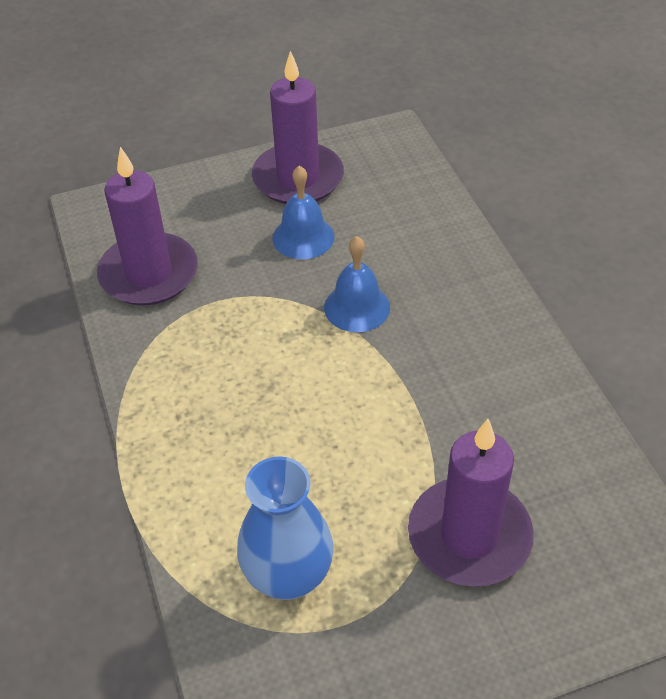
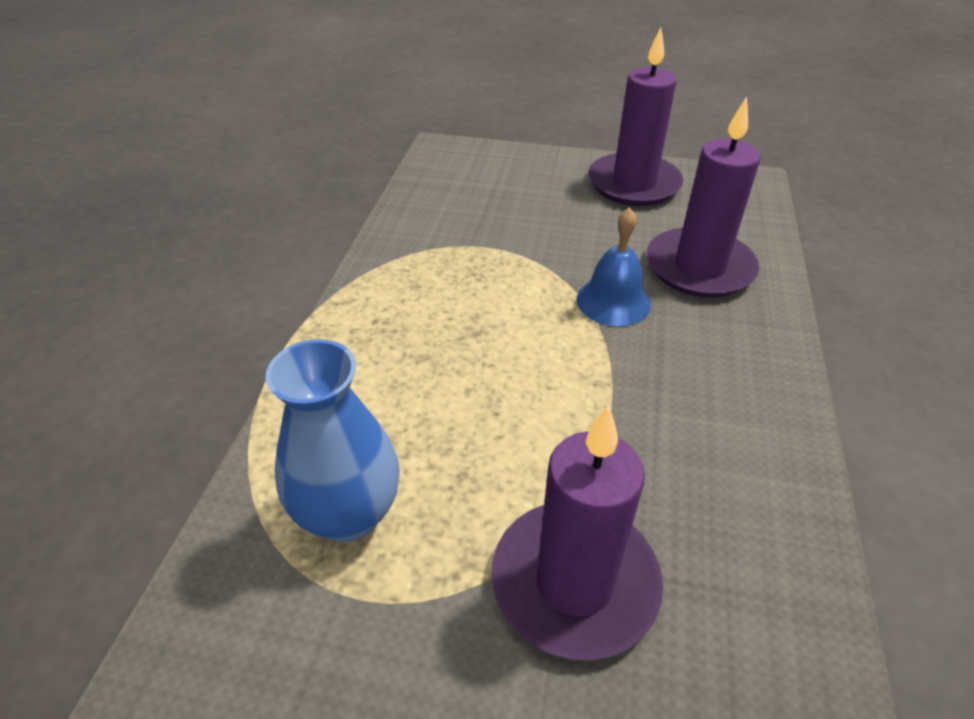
camera: 30 degrees right, 5 degrees down
(149, 274) = (446, 207): purple candle -> purple candle (699, 267)
(303, 237) = (604, 228): blue bell -> none

